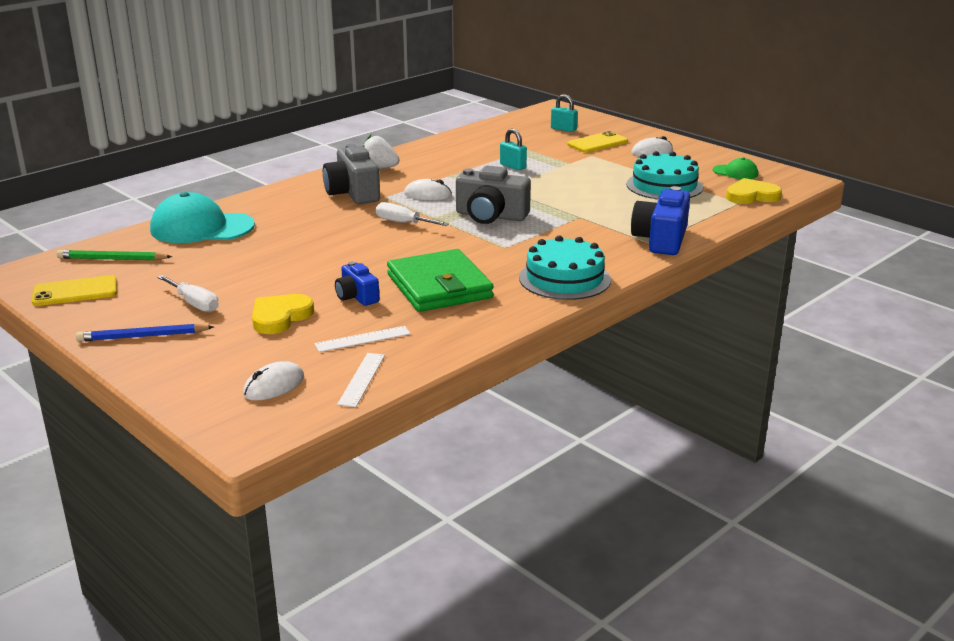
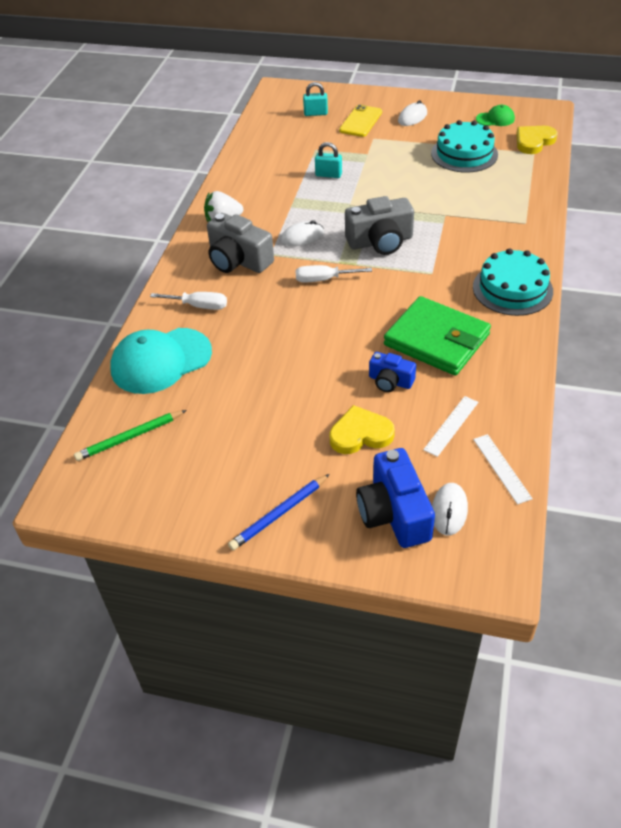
camera: 30 degrees left, 20 degrees up
(75, 292) = (149, 493): yellow phone -> none
(194, 303) = (272, 454): white screwdriver -> white screwdriver (199, 306)
(280, 317) = (360, 434): yellow heart -> yellow heart turned 75 degrees clockwise
(661, 239) = (528, 216): blue camera -> blue camera (394, 513)

